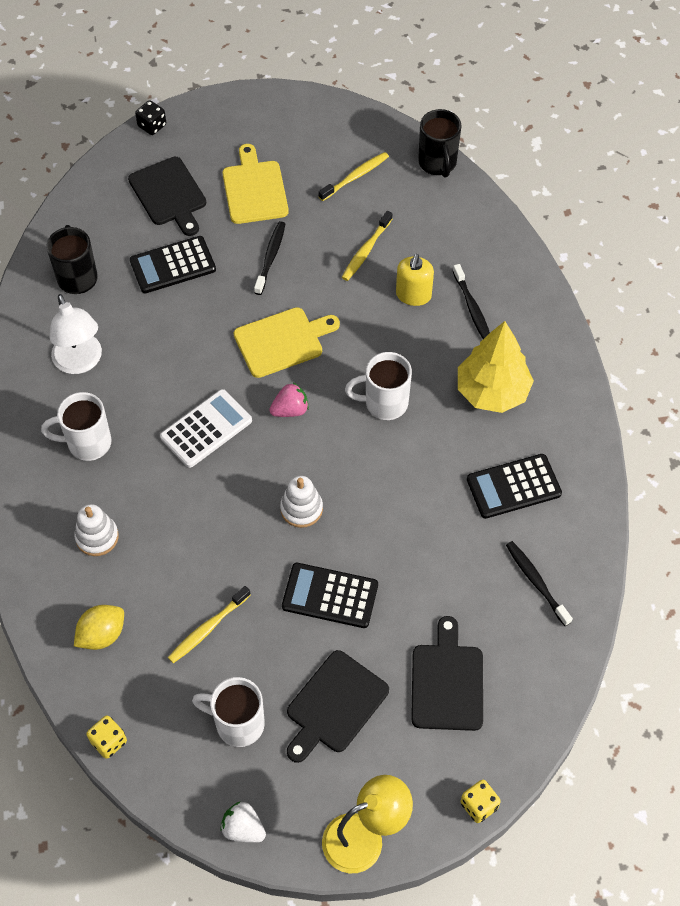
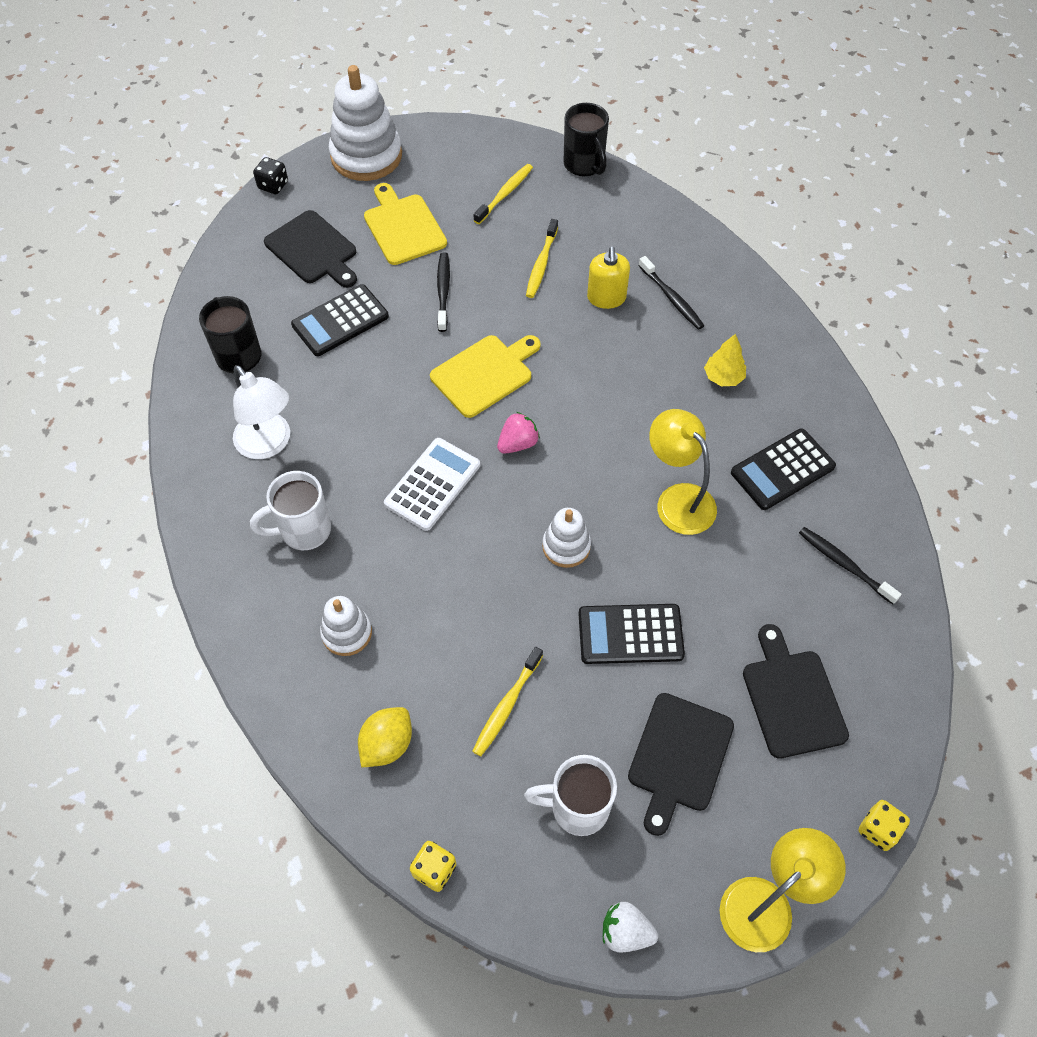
camera: 15 degrees left, 0 degrees up
(243, 114) = (366, 156): none -> white stacking toy
(384, 403) = (616, 414): white mug -> none
(412, 491) = (678, 499): none -> yellow lamp
(492, 391) = (723, 377): yellow tree -> yellow tree, size x0.51

